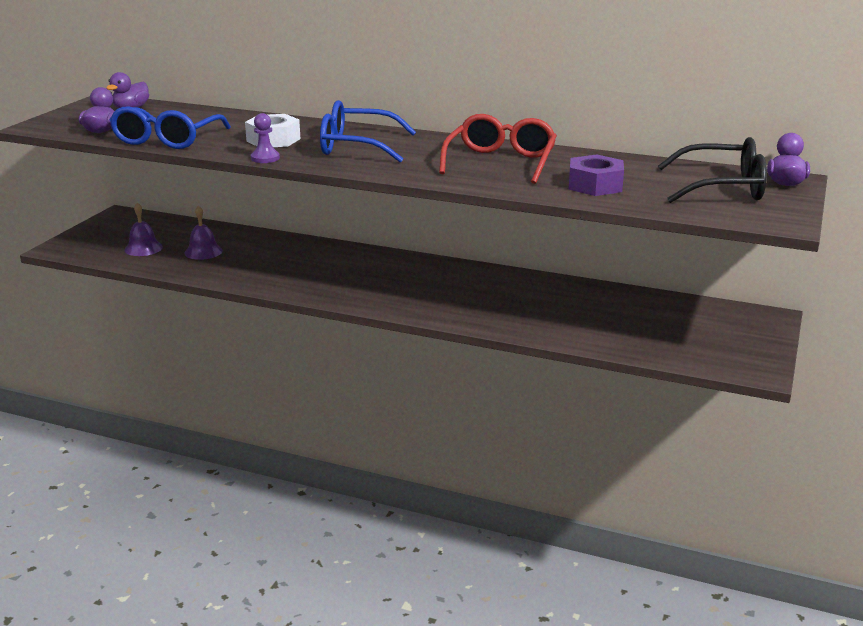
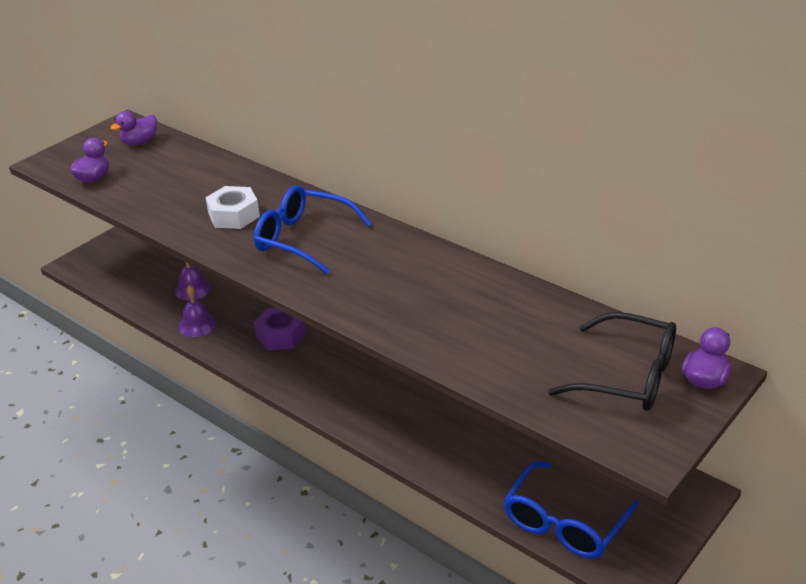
camera: 20 degrees right, 10 degrees up
(143, 248) = (144, 276): purple bell -> purple bell (197, 324)
(166, 140) = (140, 201): blue glasses -> blue glasses (564, 523)
(265, 158) = (208, 247): purple pawn -> none
(500, 162) = (425, 289): red glasses -> none
(595, 185) = (494, 348): purple nut -> purple nut (281, 335)

